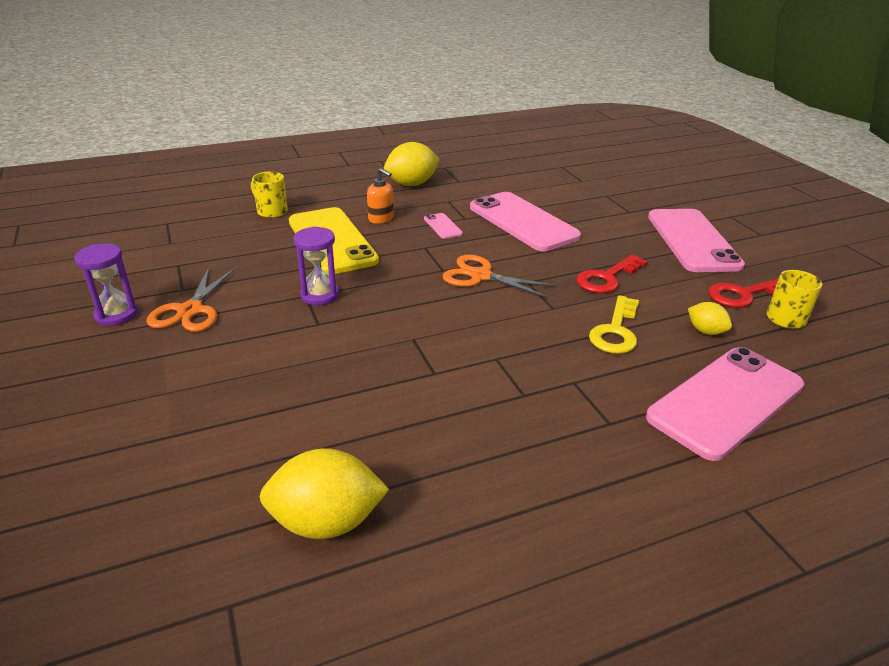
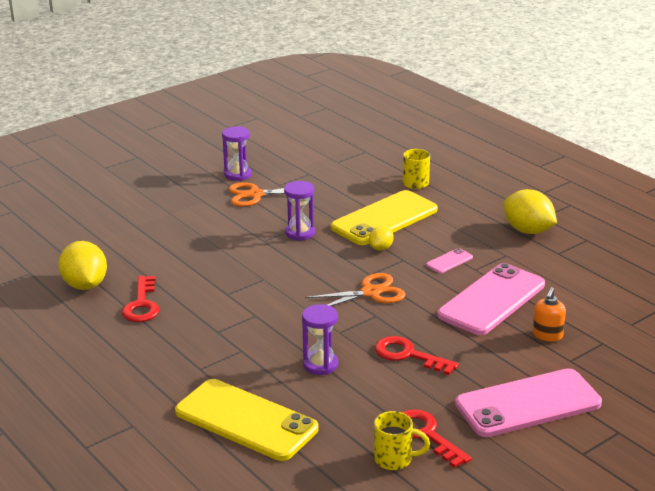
camera: 75 degrees right, 5 degrees down
(381, 219) = (441, 231): orange soap dispenser -> orange soap dispenser (547, 335)
(423, 458) = (142, 304): none -> red key
(481, 276) = (371, 292): orange scissors -> orange scissors turned 60 degrees clockwise
(615, 331) = (320, 365): yellow key -> purple hourglass
(705, 331) = (345, 411): yellow lemon -> yellow lemon (381, 248)
(726, 401) = (246, 420): pink phone -> yellow phone

